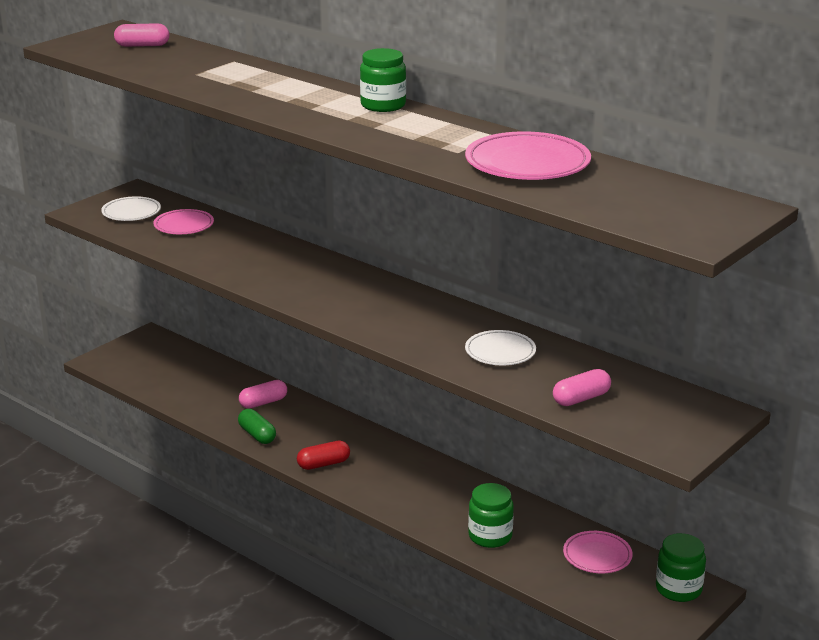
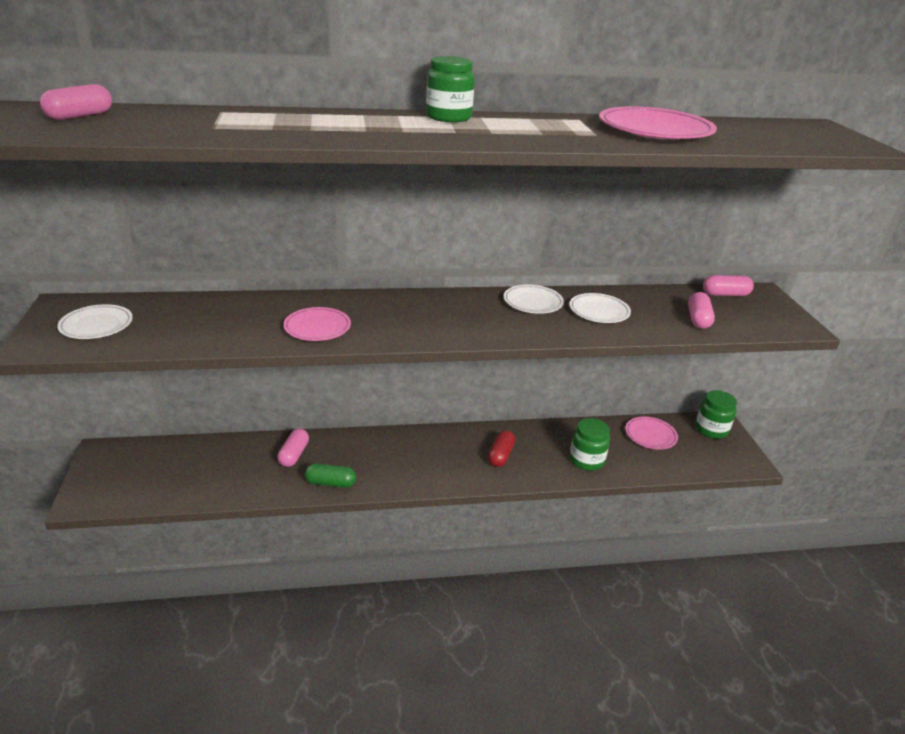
camera: 50 degrees left, 5 degrees up
(184, 225) = (177, 317): pink plate -> pink plate (317, 327)
(323, 464) = (413, 476): red capsule -> red capsule (500, 455)
(458, 321) = (533, 302): none -> white plate
(672, 395) = (725, 294): none -> pink capsule

